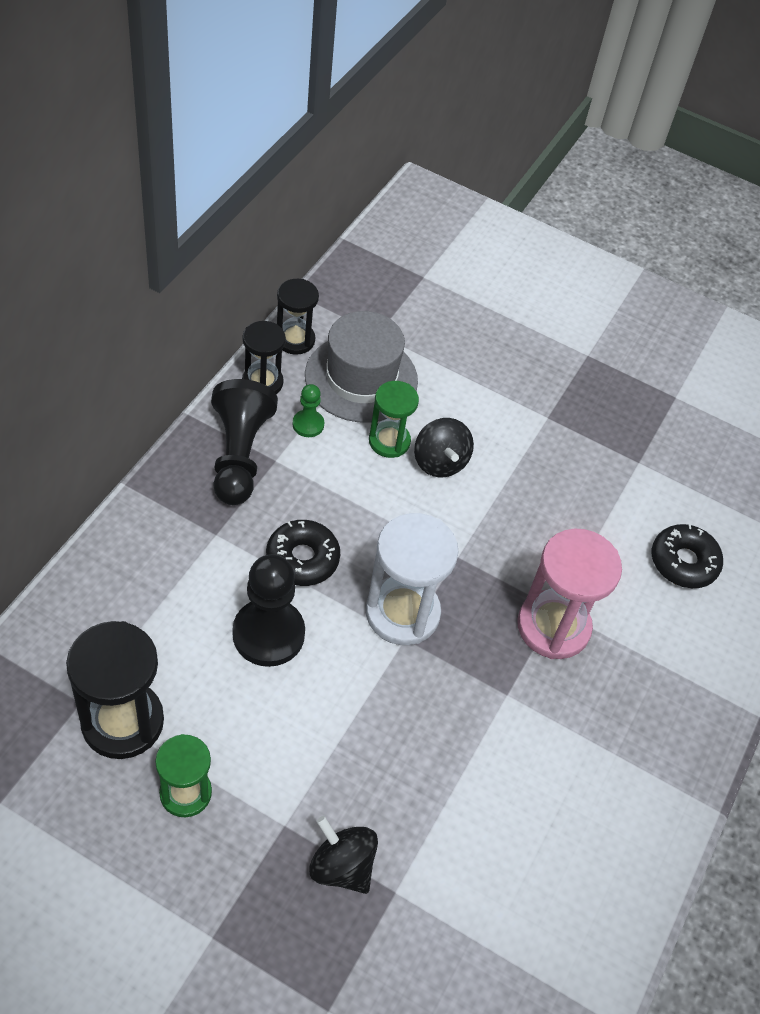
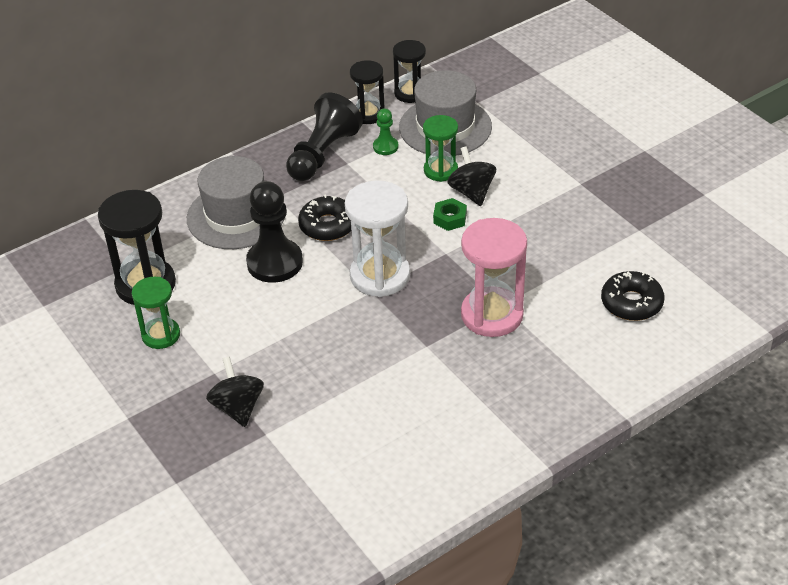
camera: 35 degrees right, 10 degrees down
(182, 578) = (236, 216): none -> grey hat
(436, 506) = (450, 218): none -> green nut
(440, 462) = (471, 192): black spinning top -> black spinning top turned 150 degrees clockwise

